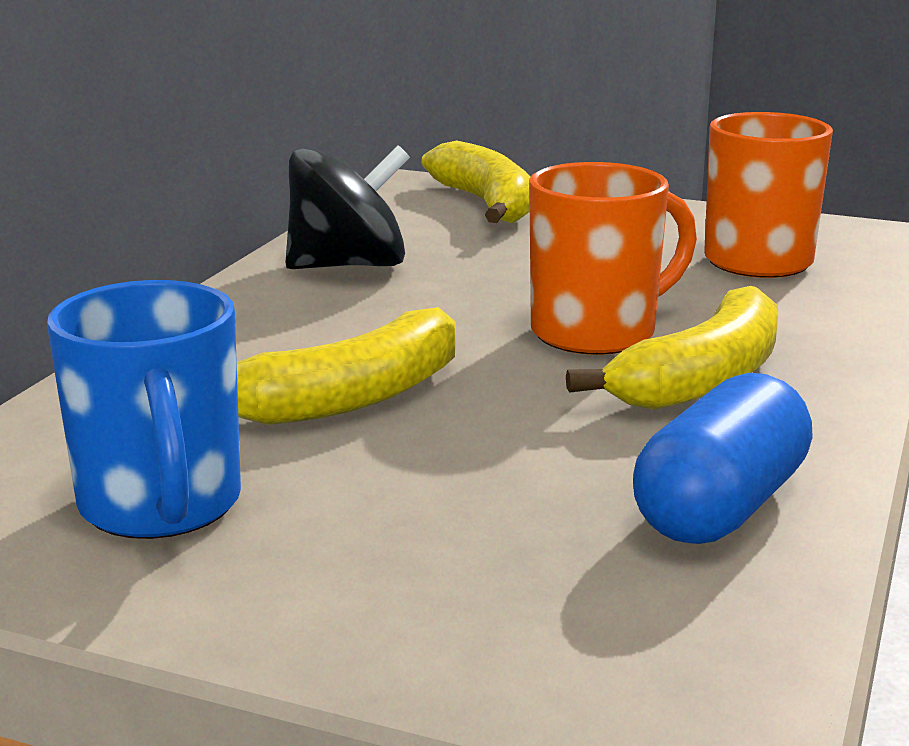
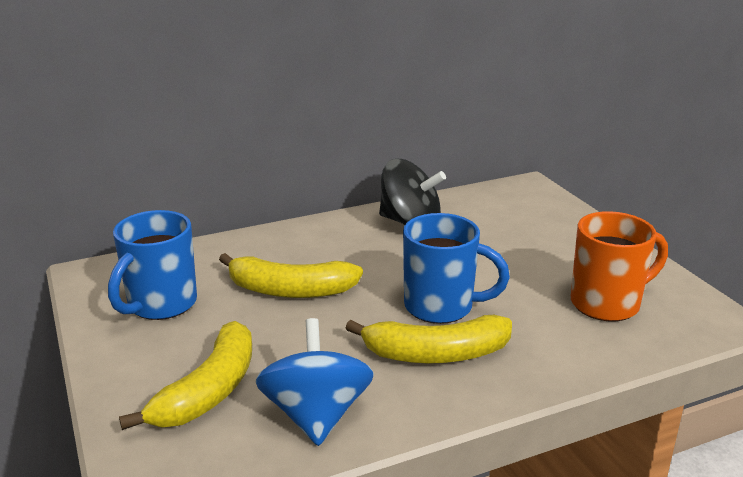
camera: 45 degrees right, 5 degrees up
(486, 204) = (537, 211): yellow banana -> yellow banana (208, 391)
(597, 332) = (441, 307): orange mug -> blue mug
(720, 507) = (316, 415): blue capsule -> blue spinning top

